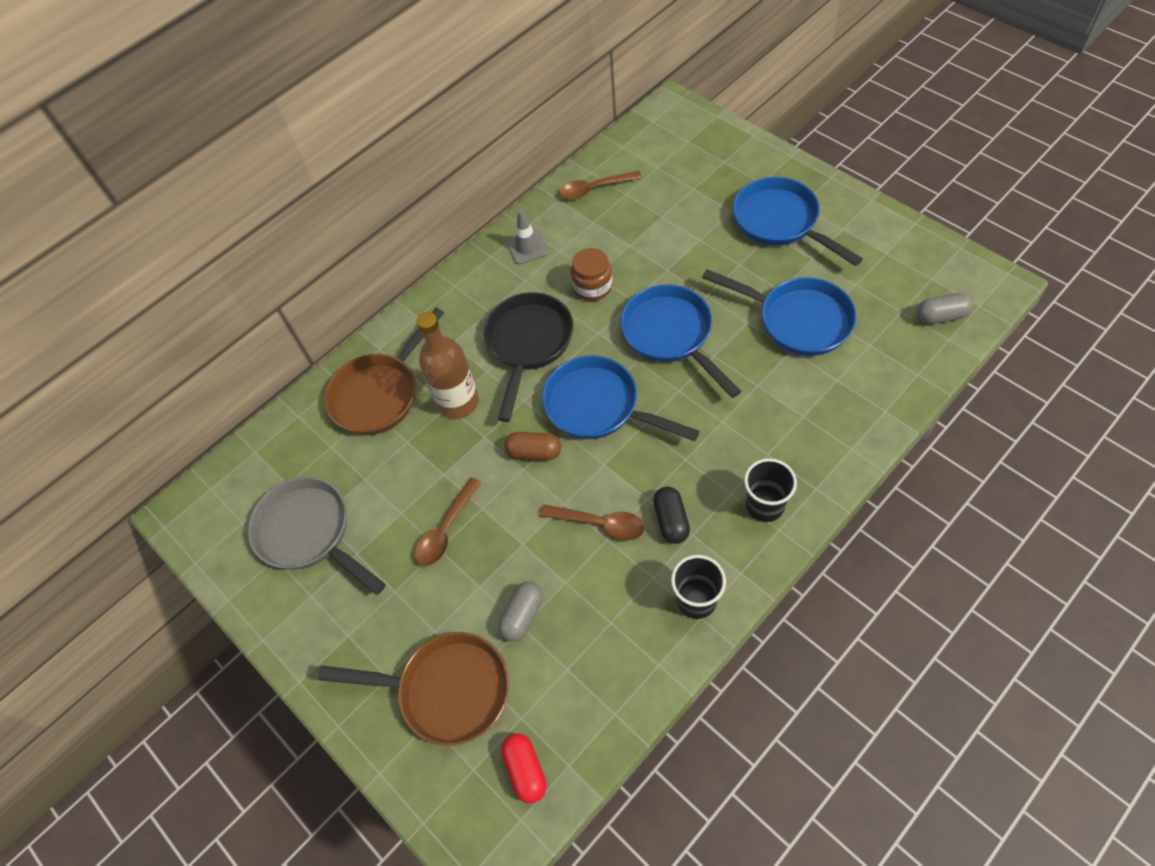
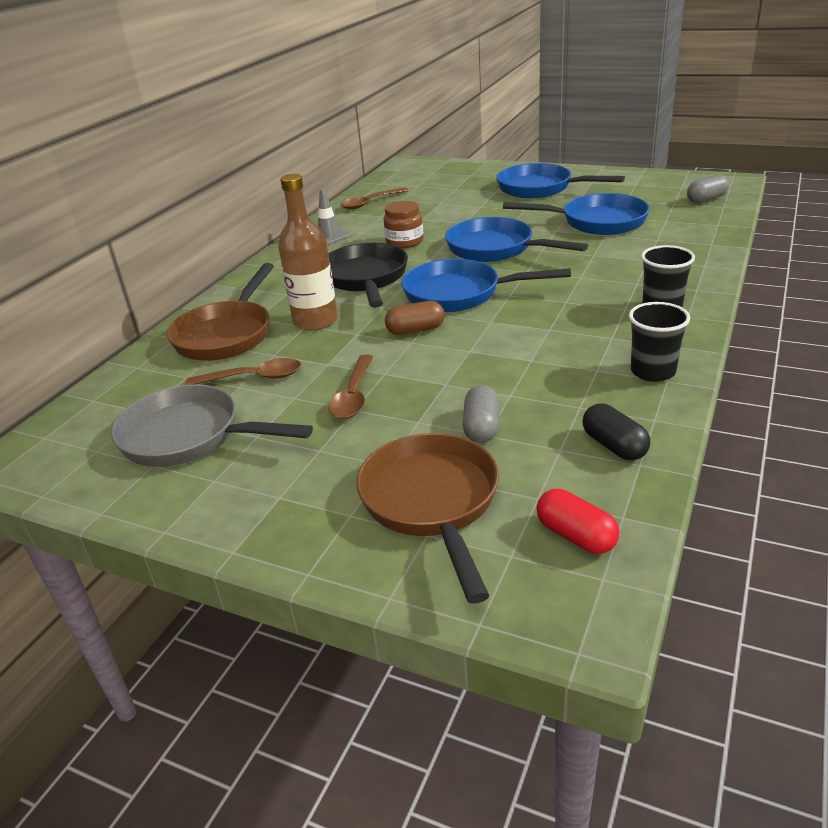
camera: 25 degrees left, 25 degrees down
(446, 690) = (432, 503): brown pan -> brown pan turned 90 degrees counterclockwise
(600, 524) = (516, 353): brown spoon -> brown spoon (253, 378)
(671, 520) = (584, 335): black capsule -> black capsule (614, 446)

